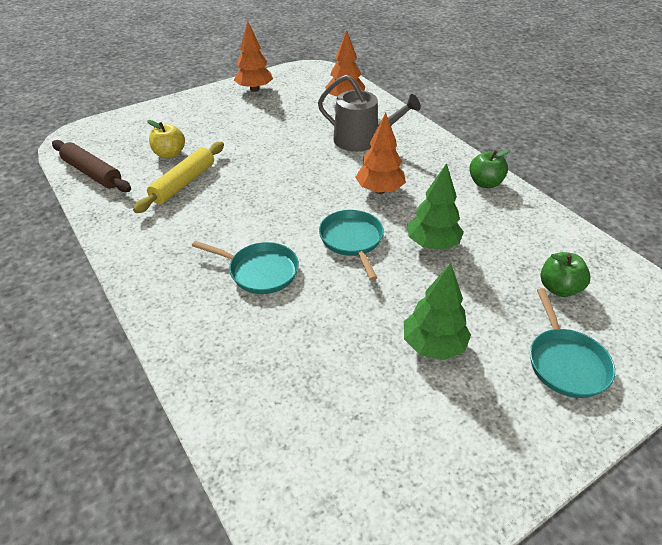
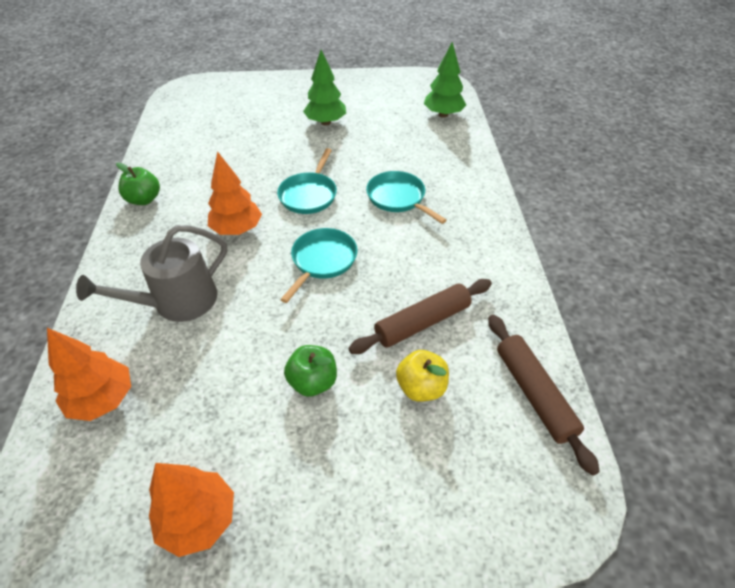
camera: 150 degrees left, 5 degrees up
(183, 183) = (422, 322): yellow rolling pin -> brown rolling pin
(362, 140) = (178, 302): grey watering can -> grey watering can turned 90 degrees counterclockwise
(432, 244) = (255, 170): green tree -> green tree (443, 114)
(559, 288) = (218, 120): green apple -> green apple (313, 382)
(565, 362) = (269, 96): turquoise pan -> turquoise pan (322, 261)

